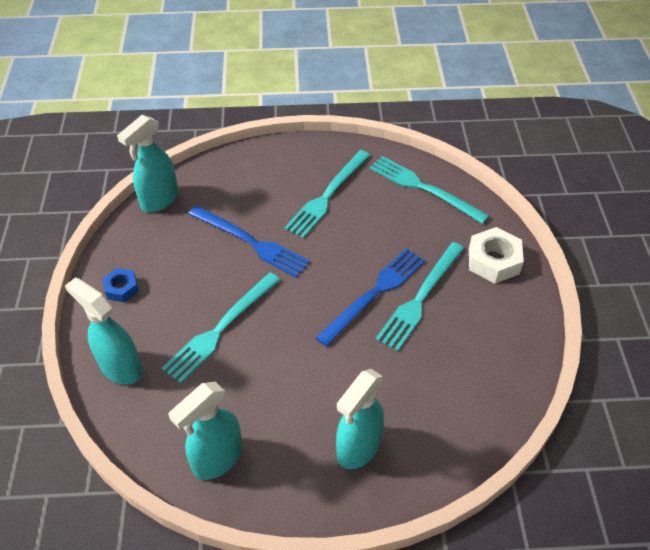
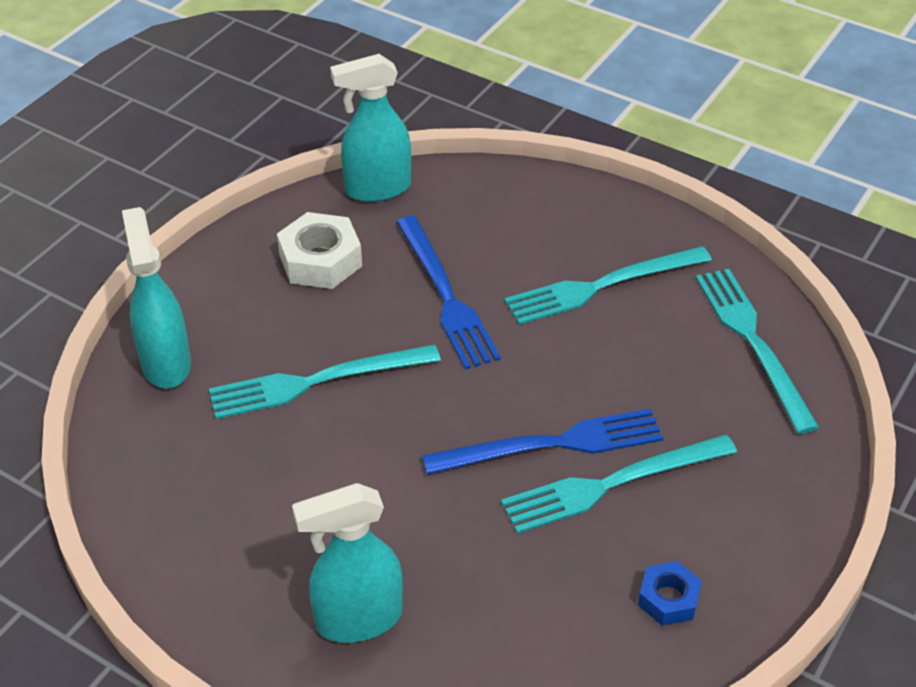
camera: 35 degrees right, 5 degrees down
(122, 288) = (244, 273): blue nut -> blue nut (668, 599)
(217, 459) = (182, 529): turquoise spray bottle -> none
(493, 261) = (768, 493): white nut -> white nut (320, 260)

